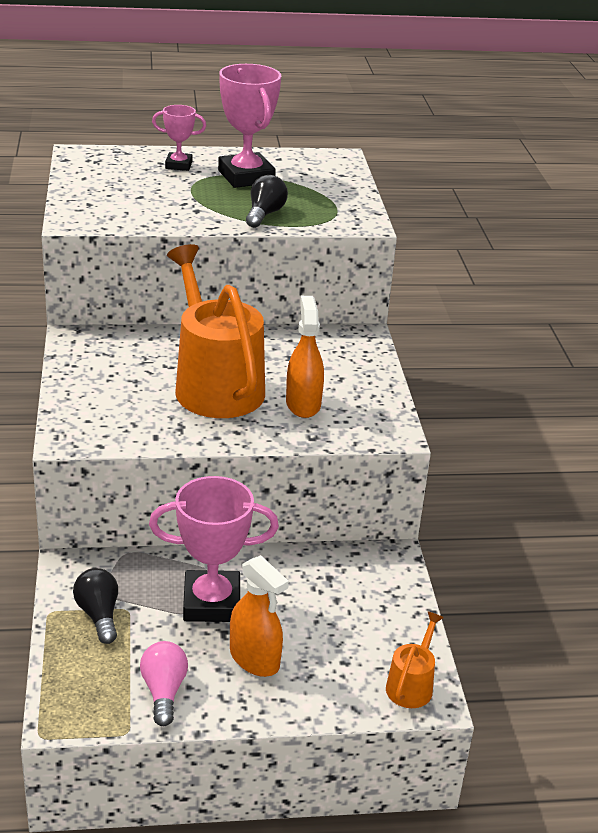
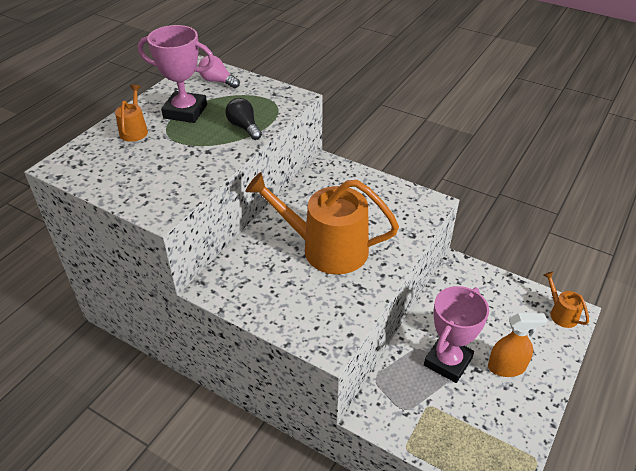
camera: 50 degrees left, 10 degrees up
(99, 615) = (425, 423): black light bulb -> none
(164, 691) = (511, 424): pink light bulb -> pink light bulb (218, 81)
(178, 165) = (134, 130): pink trophy -> orange watering can
(303, 404) = (377, 222): orange spray bottle -> none

